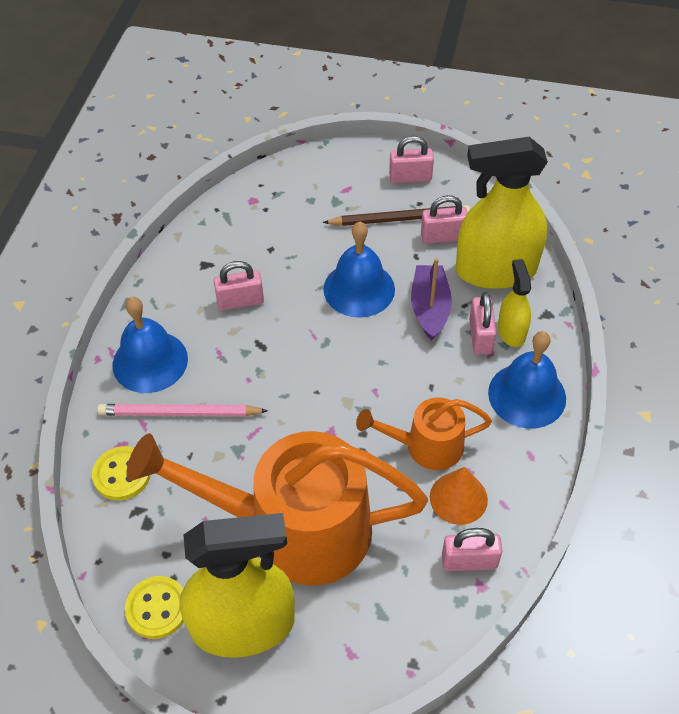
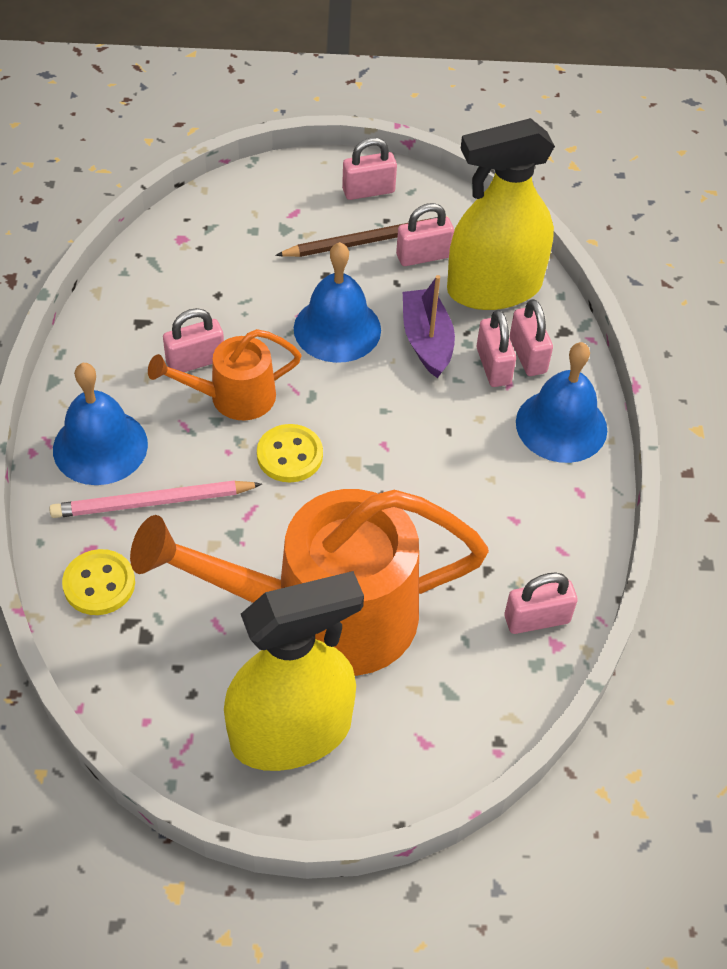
camera: 15 degrees left, 0 degrees up
(157, 608) = (182, 730): yellow button -> yellow button (290, 455)
(425, 446) = (458, 499): orange watering can -> orange watering can (232, 397)
(458, 498) = (509, 551): orange cone -> none
(511, 331) = (527, 355): yellow spray bottle -> pink padlock

